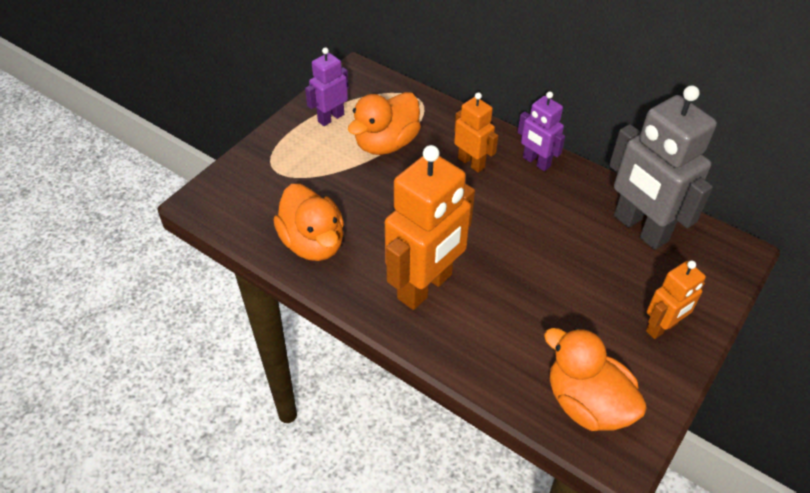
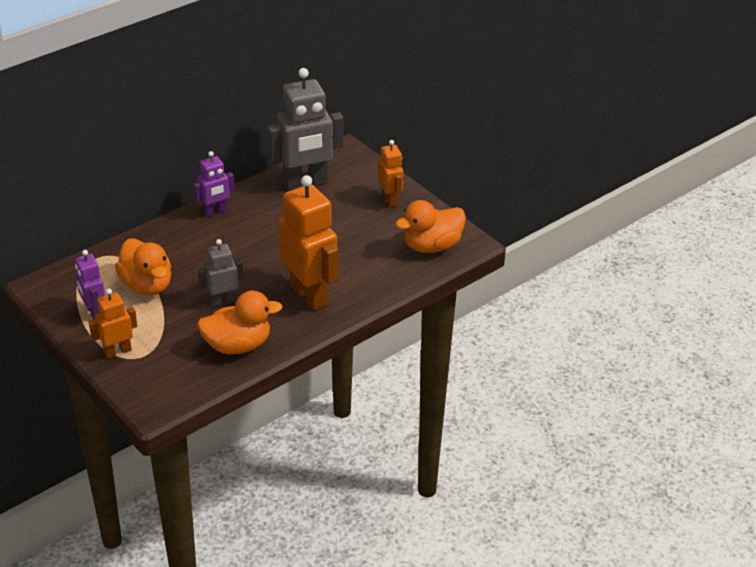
camera: 75 degrees left, 10 degrees down
(384, 210) = (223, 301): none -> grey robot
(471, 163) = (197, 244): orange robot -> orange robot (117, 351)

